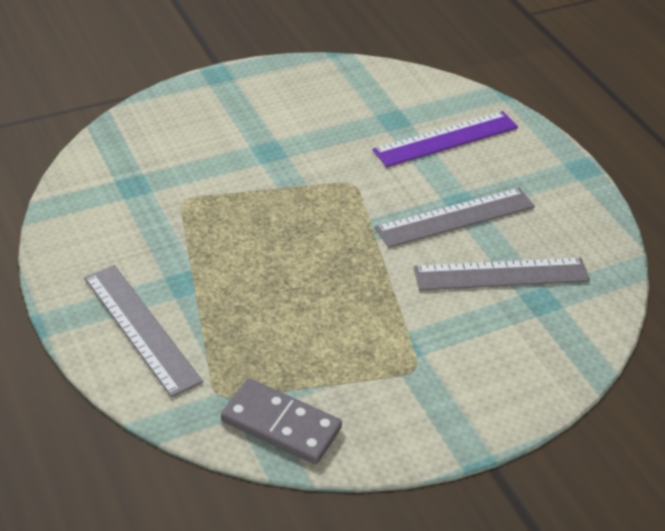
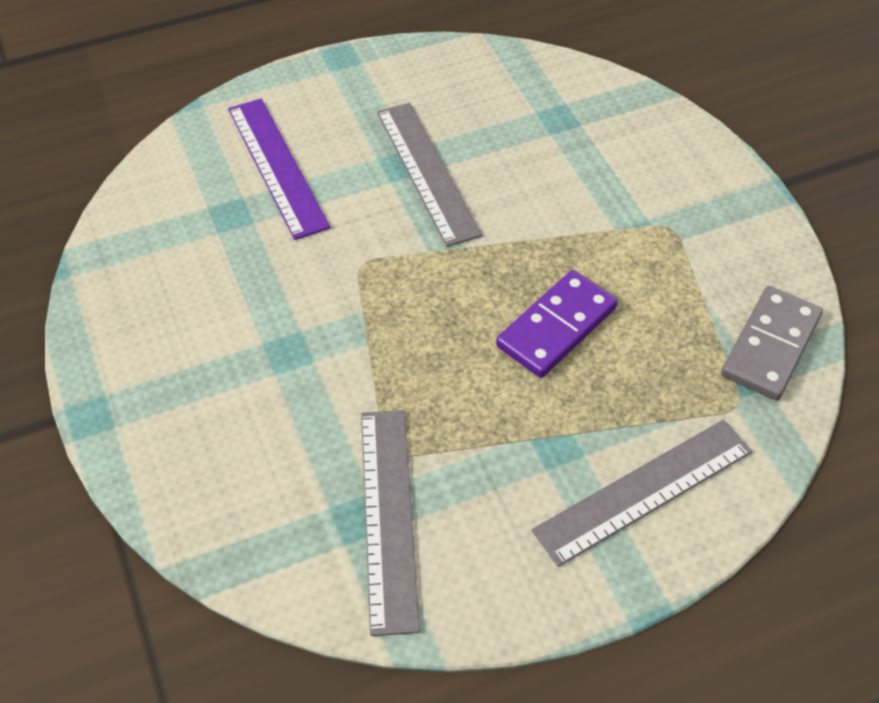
camera: 85 degrees left, 10 degrees up
(296, 287) = (556, 327): none -> purple domino
(501, 274) = (521, 144): grey ruler -> grey ruler (388, 516)

